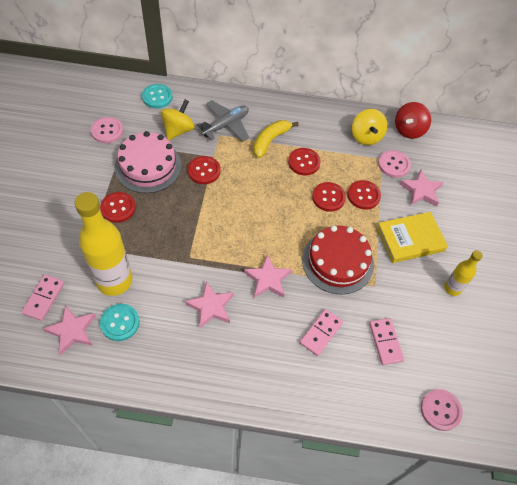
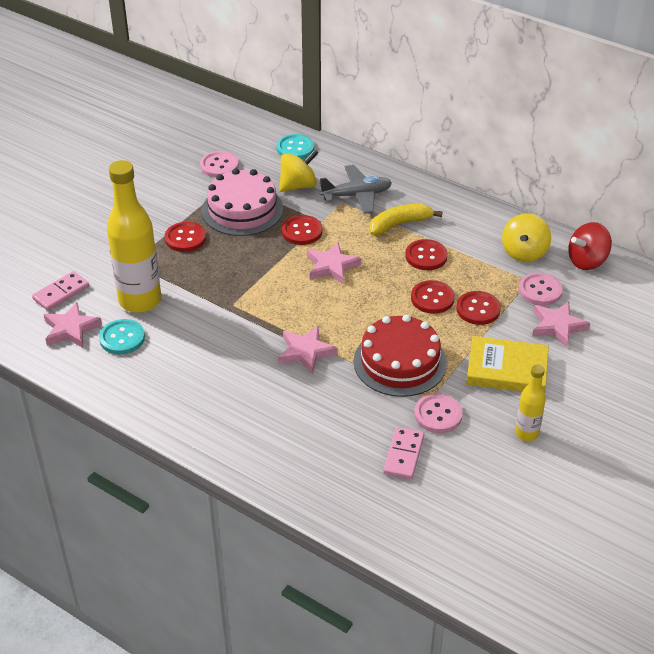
camera: 30 degrees right, 15 degrees down
(211, 307) = (226, 356): pink star -> pink star (332, 266)
(321, 333) = (333, 420): pink domino -> none
(440, 410) = (425, 540): pink button -> pink button (438, 414)

